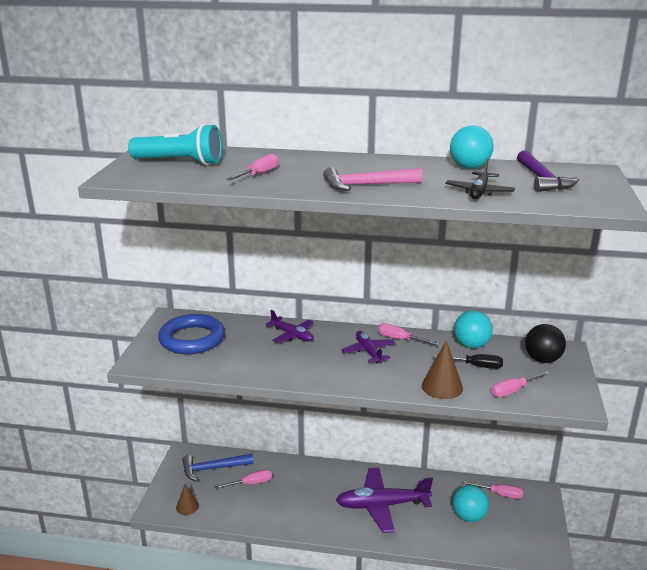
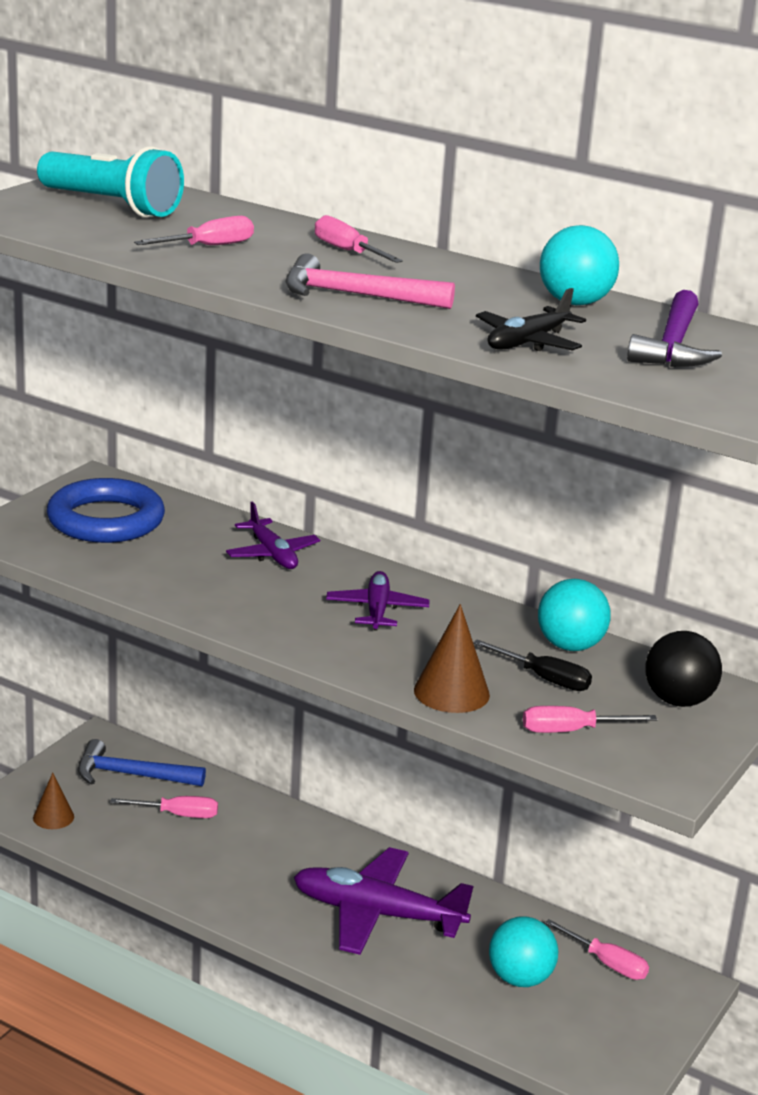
camera: 20 degrees right, 0 degrees up
(400, 339) = (450, 605): pink screwdriver -> pink screwdriver (347, 251)

